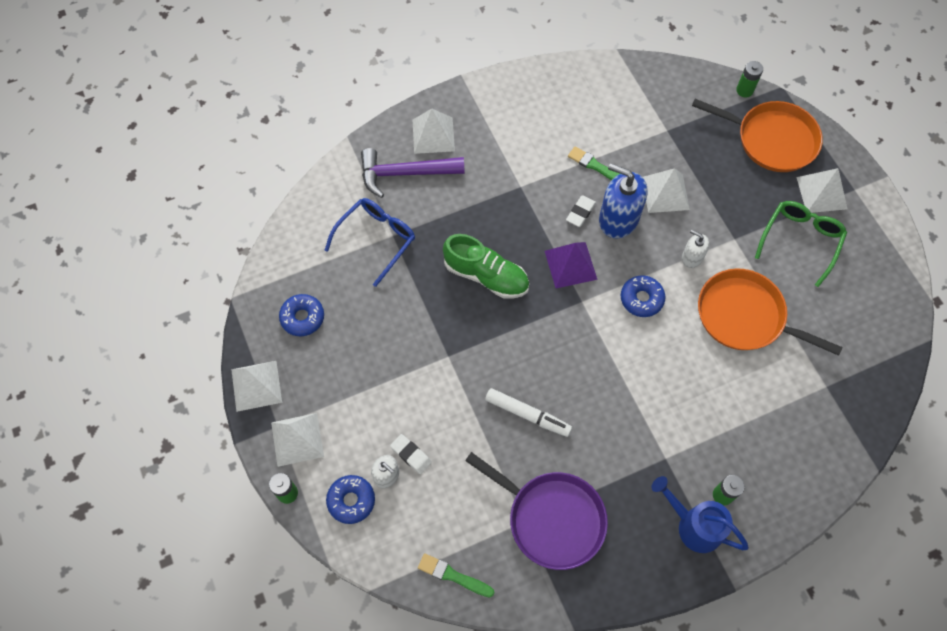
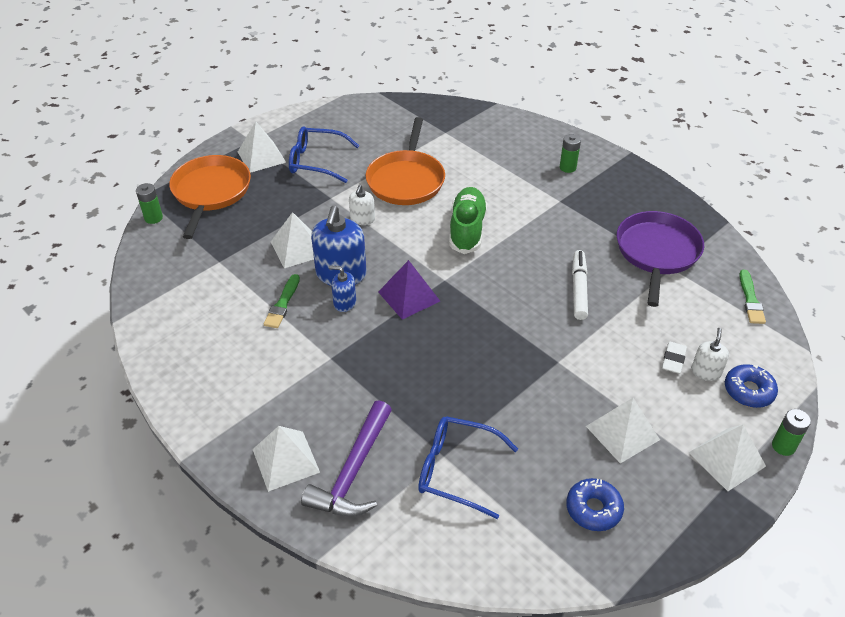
camera: 110 degrees left, 20 degrees down
(256, 385) = (700, 524): white pyramid -> white pyramid (622, 433)
(405, 173) = (353, 472): purple hammer -> purple hammer turned 45 degrees clockwise
(486, 276) = (453, 357): green shoe -> green shoe (467, 229)
(580, 212) = (344, 303): white eraser -> blue soap dispenser
(641, 299) = (421, 242): blue donut -> none
(694, 525) = (602, 177): blue watering can -> none
(800, 240) = (316, 161): green glasses -> blue glasses

